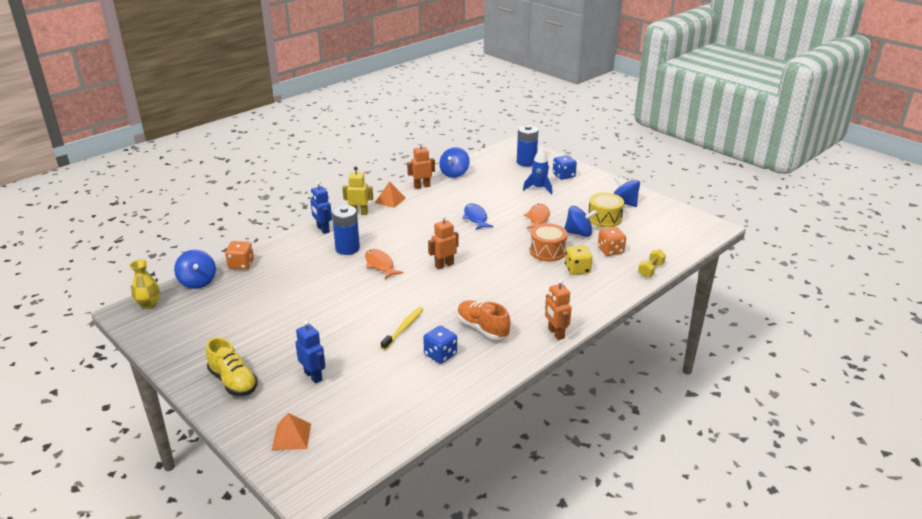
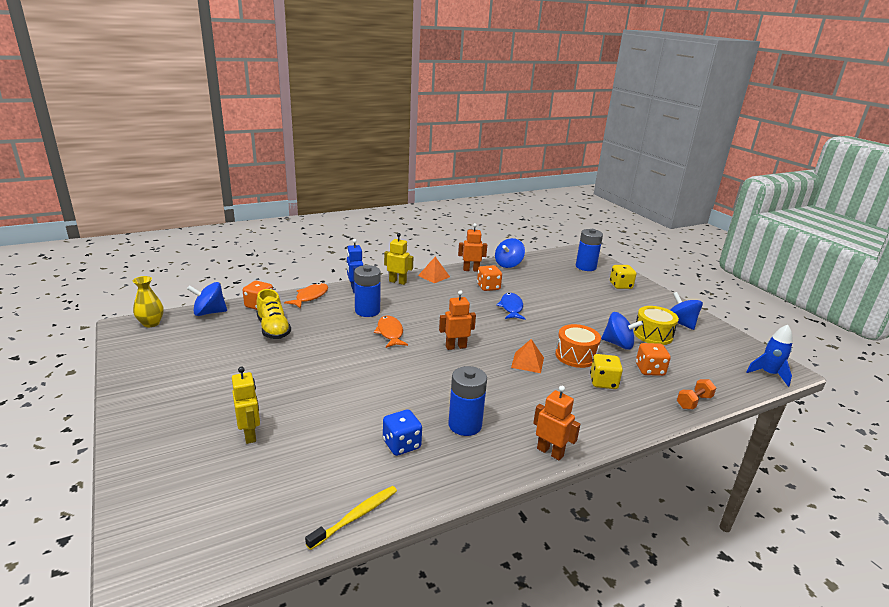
camera: 15 degrees right, 5 degrees down
(198, 282) = (209, 312): blue spinning top -> blue spinning top turned 90 degrees clockwise
(233, 381) = (166, 419): yellow shoe -> yellow shoe (273, 329)
(291, 436) = (178, 502): orange pyramid -> orange pyramid (527, 362)
(313, 376) = (250, 434): blue robot -> yellow robot
(404, 328) = (377, 404): yellow toothbrush -> yellow toothbrush (356, 516)
(446, 201) = (488, 287): none -> orange dice
(482, 328) = (465, 425): orange shoe -> blue battery
(538, 188) = (589, 292): blue rocket -> blue rocket (768, 374)
(538, 218) = (578, 320): orange fish -> orange fish (310, 297)
(555, 333) = (550, 452): orange robot -> orange robot turned 135 degrees clockwise
(563, 175) = (620, 285): blue dice -> yellow dice
(650, 270) = (694, 402): yellow dumbbell -> orange dumbbell

